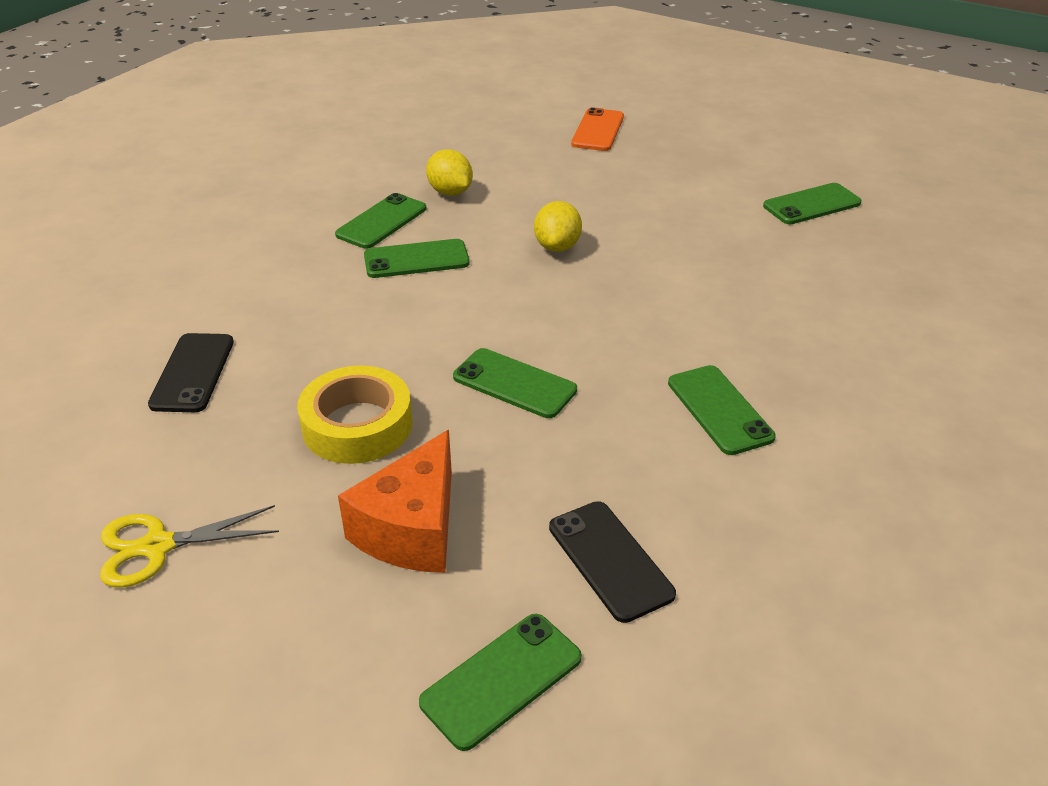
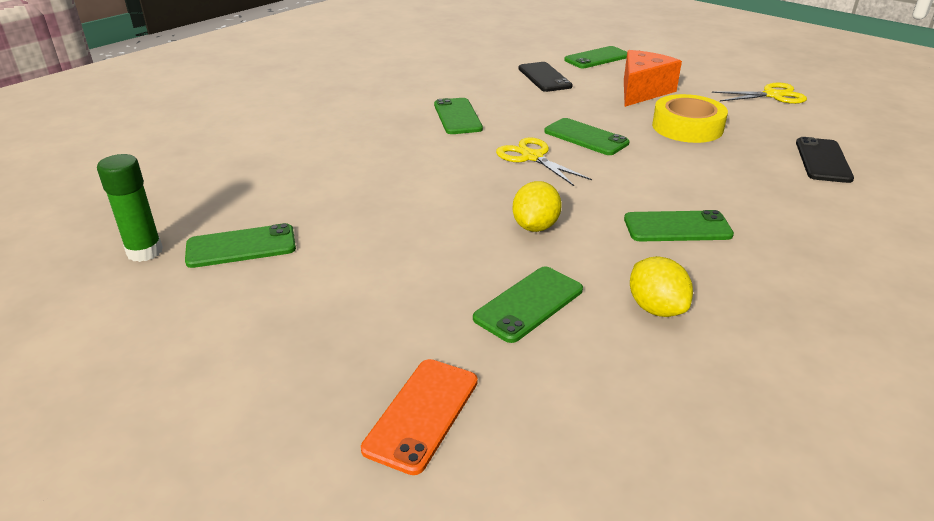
camera: 170 degrees left, 5 degrees down
(382, 222) = (730, 274): green phone -> green phone (529, 304)
(582, 337) = (532, 157): none -> yellow scissors
(886, 193) = (145, 252): none -> green glue stick

